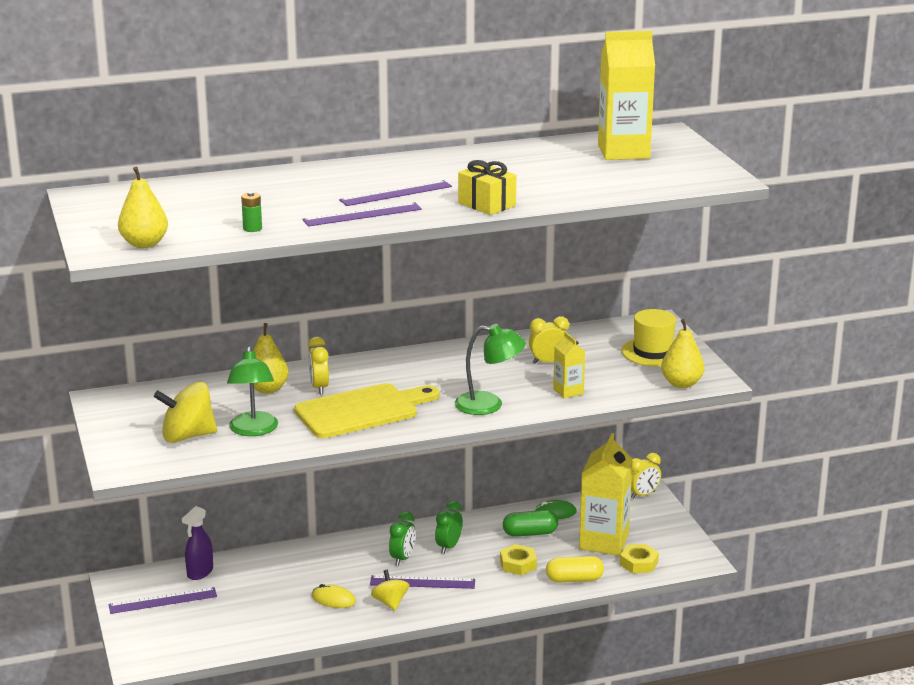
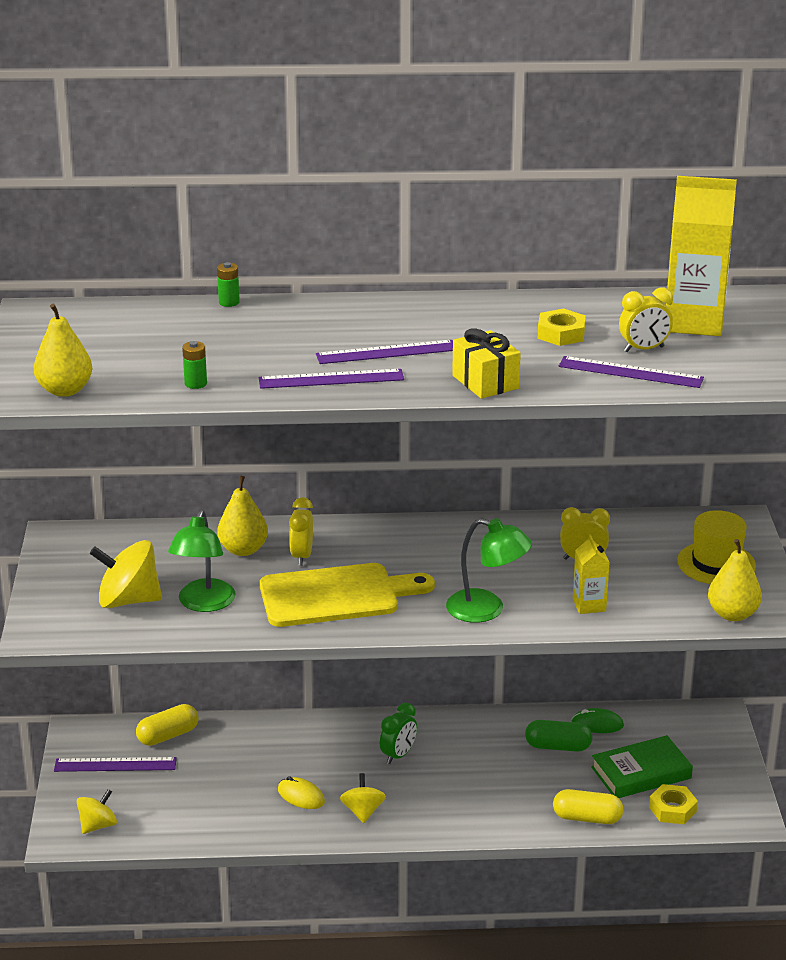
camera: 15 degrees right, 5 degrees up
(167, 647) = (98, 825): none -> yellow spinning top
(200, 572) = (168, 735): purple spray bottle -> yellow capsule
(244, 173) = (229, 302): none -> green battery
(422, 582) = (409, 791): purple ruler -> purple ruler (630, 372)
(448, 547) = (456, 749): green clock -> none
(518, 564) = (528, 786): yellow nut -> yellow nut (561, 334)
(604, 542) = (641, 773): yellow carton -> green book
(642, 495) = (712, 716): yellow clock -> yellow clock (643, 349)

